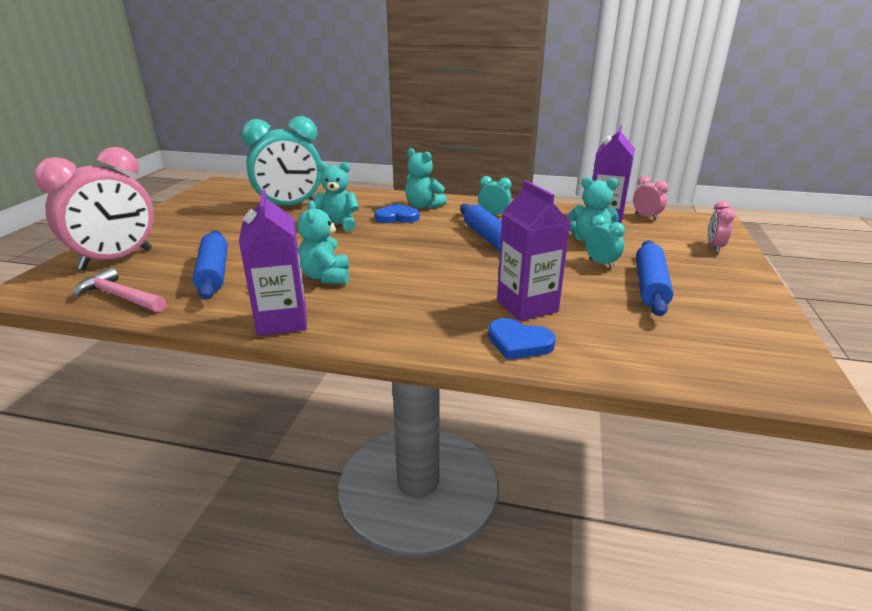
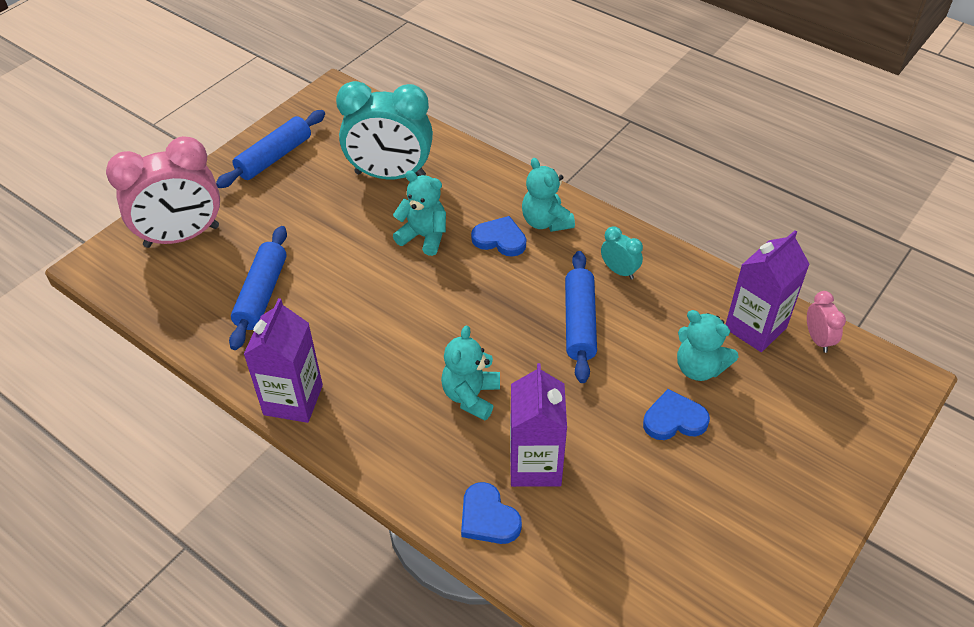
camera: 25 degrees right, 20 degrees up
(120, 296) = (169, 307): pink hammer -> none
(326, 277) = (364, 339): turquoise teddy bear -> turquoise teddy bear (471, 396)
(601, 263) = (674, 419): turquoise clock -> blue heart
(650, 286) = (696, 482): blue rolling pin -> blue rolling pin (274, 157)
(714, 247) = (847, 437): pink clock -> none

